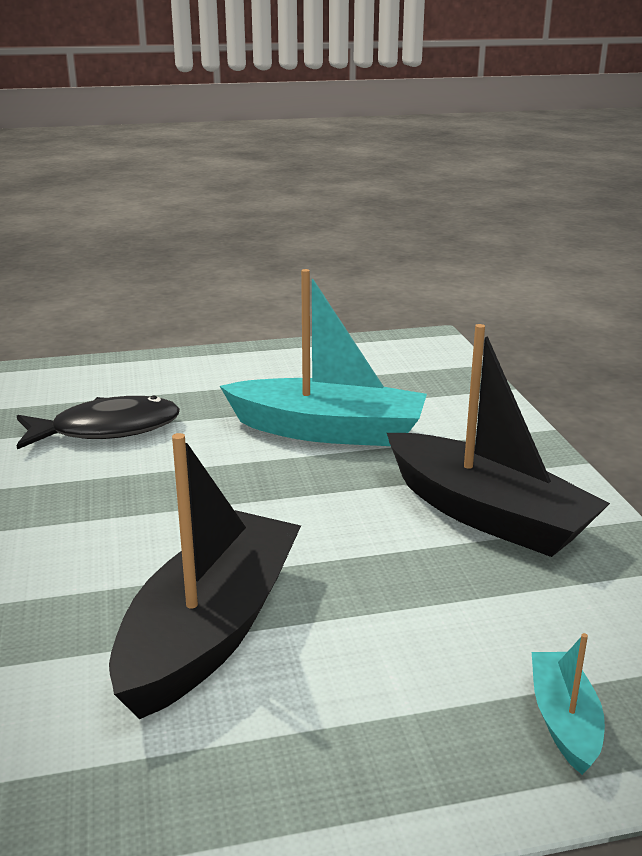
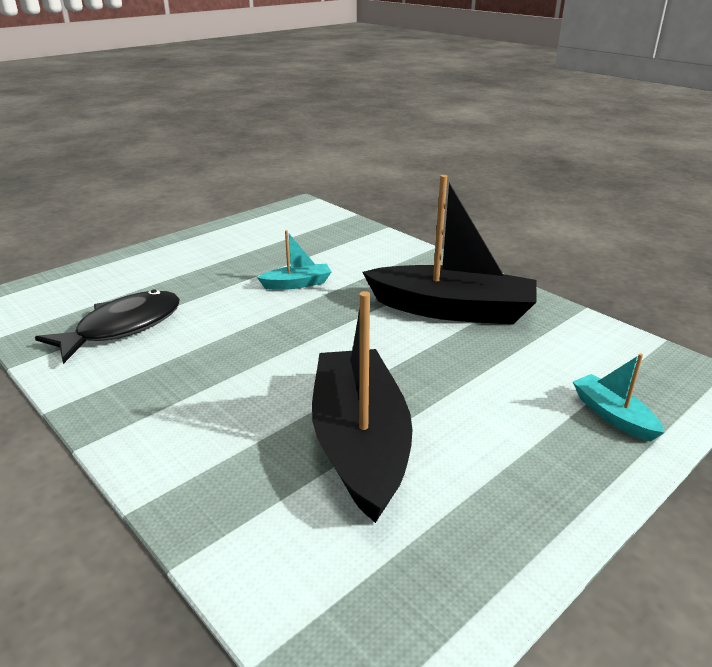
camera: 30 degrees left, 5 degrees up
(328, 431) = (297, 284): turquoise boat -> turquoise boat, size x0.46

